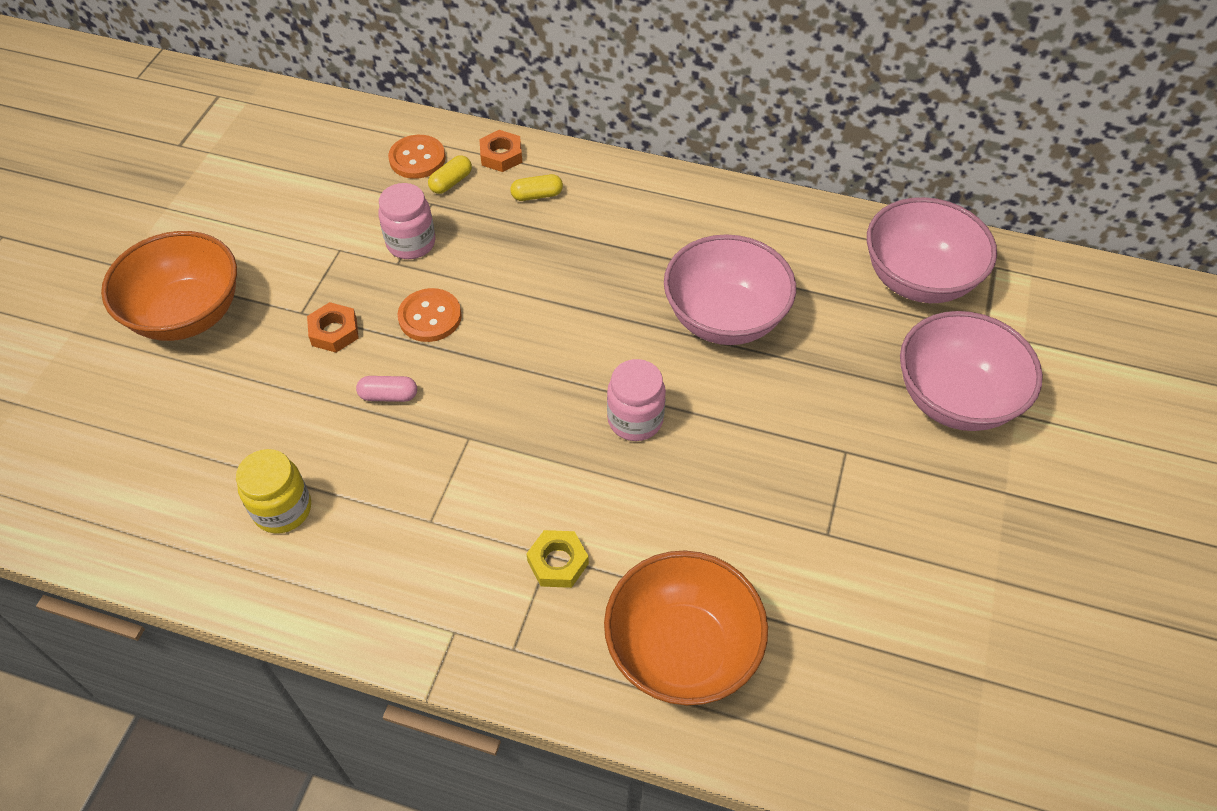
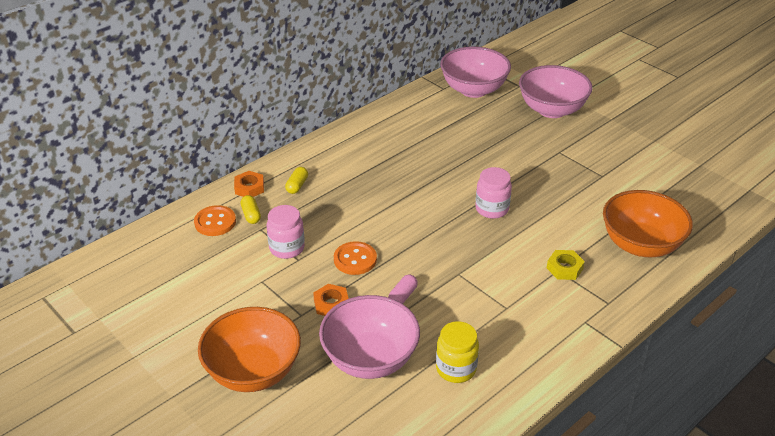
camera: 60 degrees left, 15 degrees down
(724, 318) = (448, 155): pink bowl -> pink bowl (370, 359)

